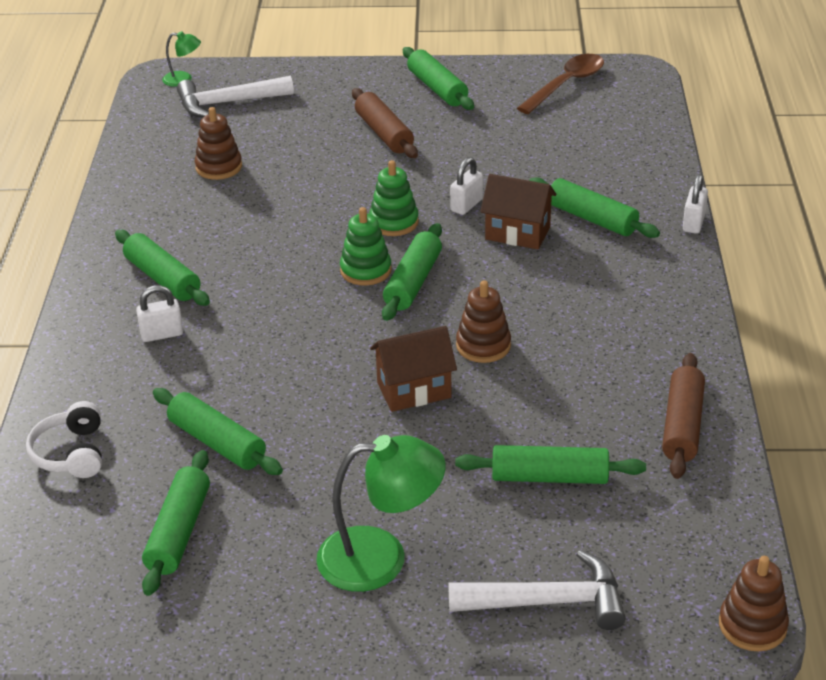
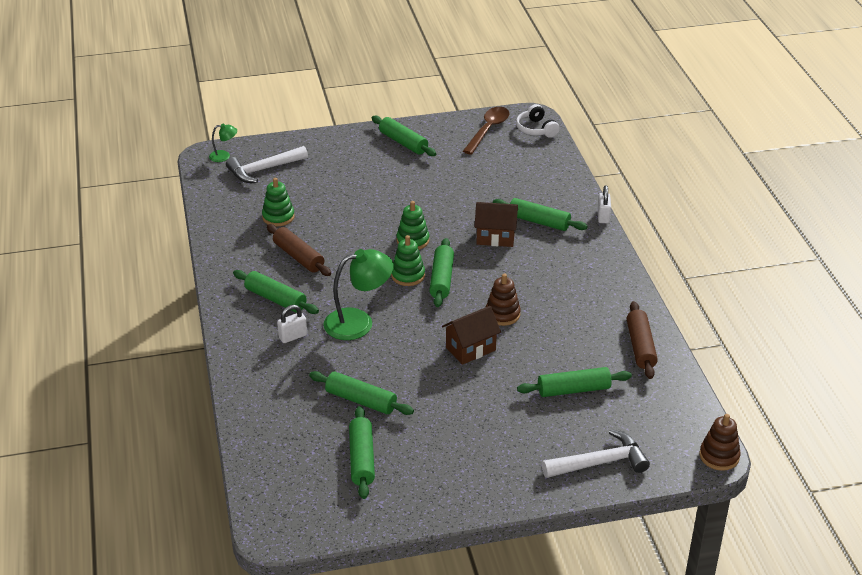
camera: 15 degrees left, 0 degrees up
(71, 453) = (270, 422): white headphones -> white headphones (536, 129)
(219, 167) = (278, 217): brown stacking toy -> green stacking toy
(381, 557) = (492, 453): green lamp -> green lamp (358, 322)
(384, 133) = (380, 179): brown rolling pin -> brown rolling pin (298, 257)
(466, 205) = (455, 223): white padlock -> none

